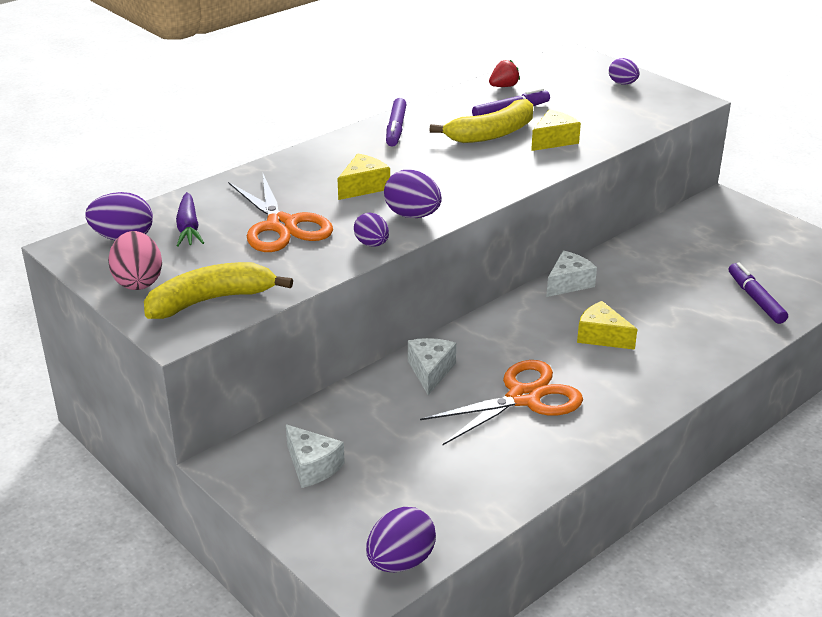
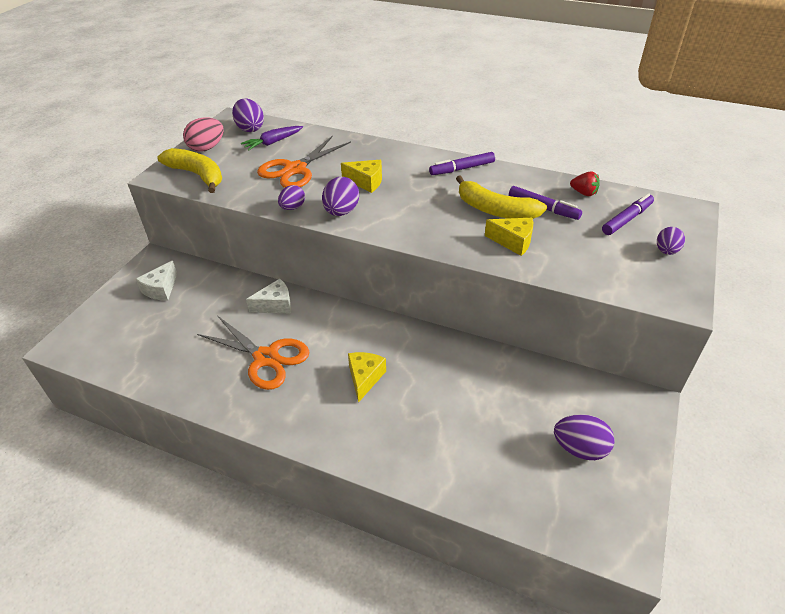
camera: 65 degrees right, 10 degrees up
(400, 561) = (84, 352): purple egg -> purple egg (579, 448)
(568, 283) = (426, 339): white cheese -> none
(755, 299) = (487, 468): purple marker -> purple marker (627, 219)

